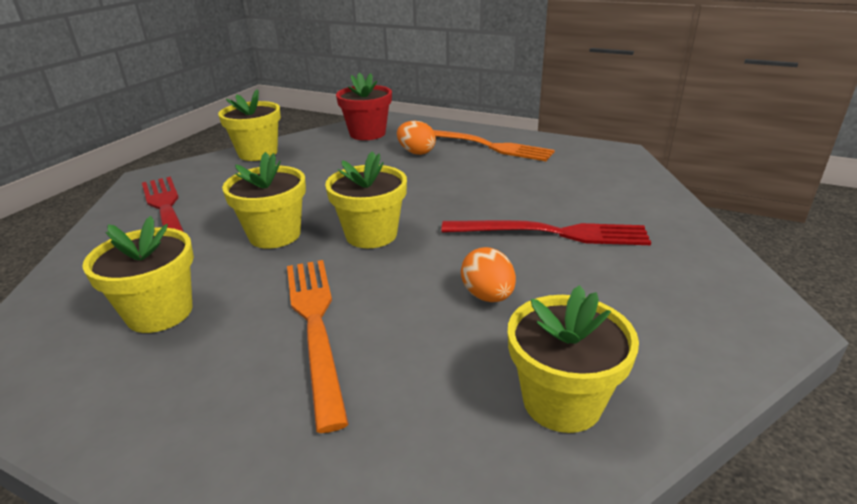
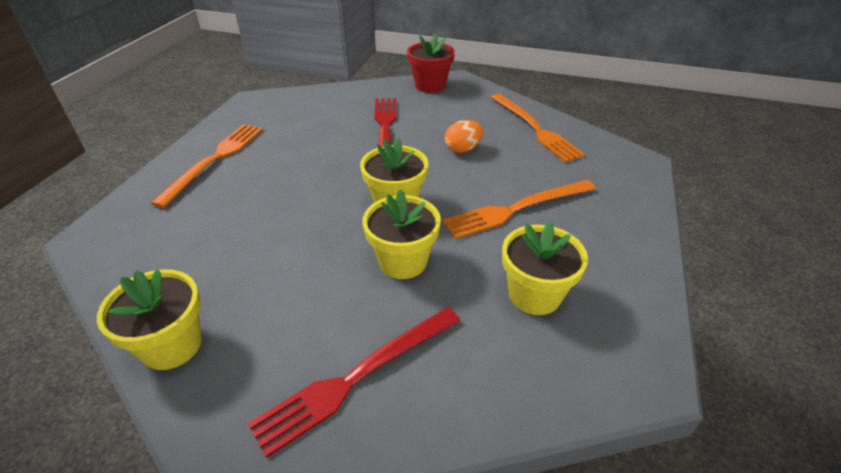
camera: 100 degrees left, 10 degrees up
(367, 133) = (139, 246): red flower pot -> red flower pot (430, 85)
(416, 152) = (219, 200): orange egg -> none
(562, 401) = (535, 128): yellow flower pot -> orange fork

